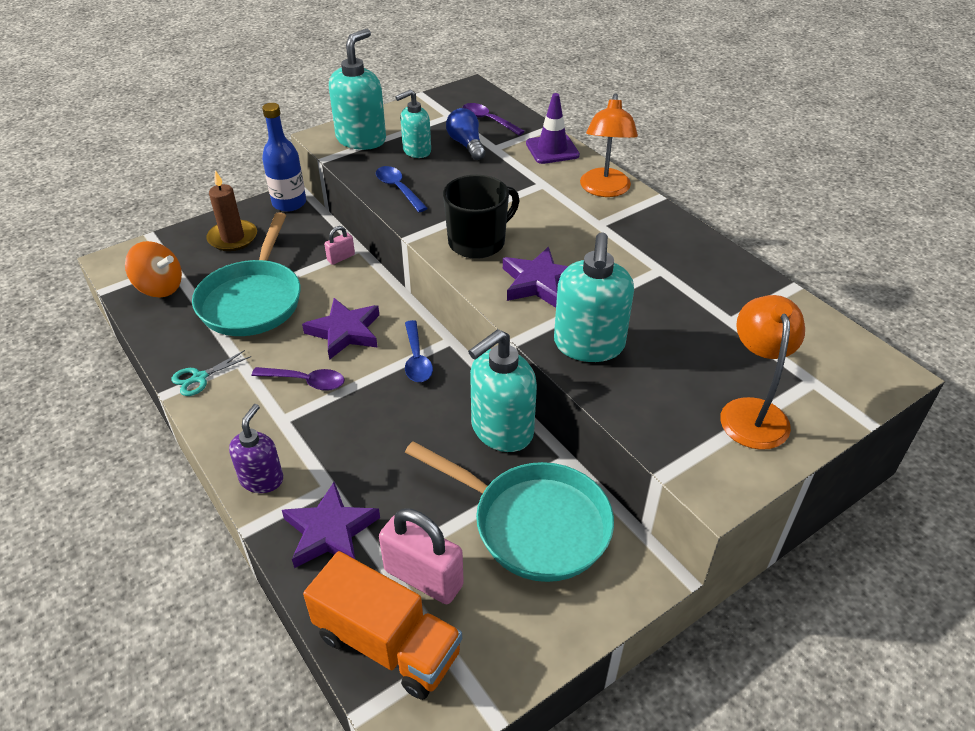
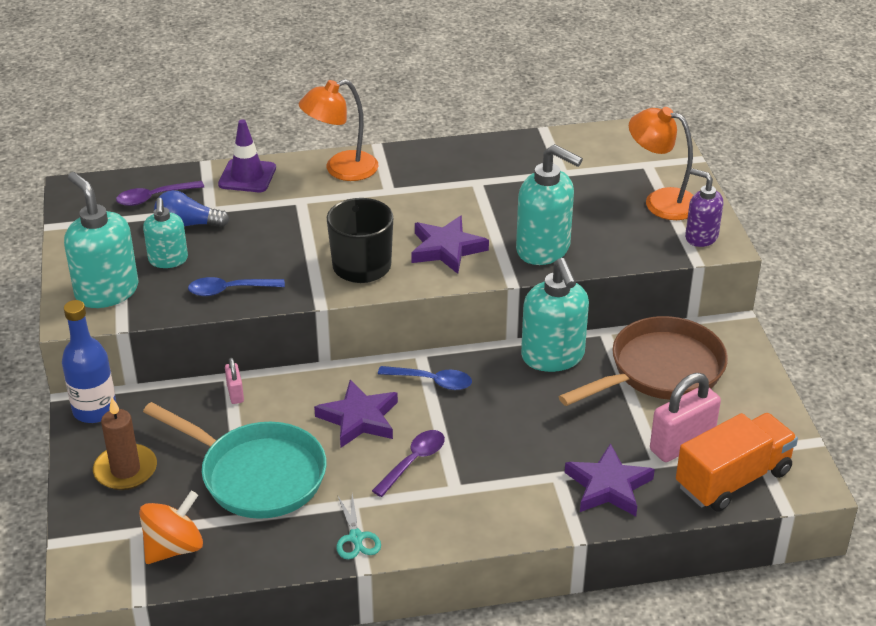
camera: 65 degrees left, 5 degrees down
(262, 479) = (524, 517): purple soap dispenser -> purple soap dispenser (701, 237)
(533, 524) = (660, 370): turquoise pan -> brown pan
(604, 190) = (341, 170): orange lamp -> orange lamp turned 120 degrees clockwise

